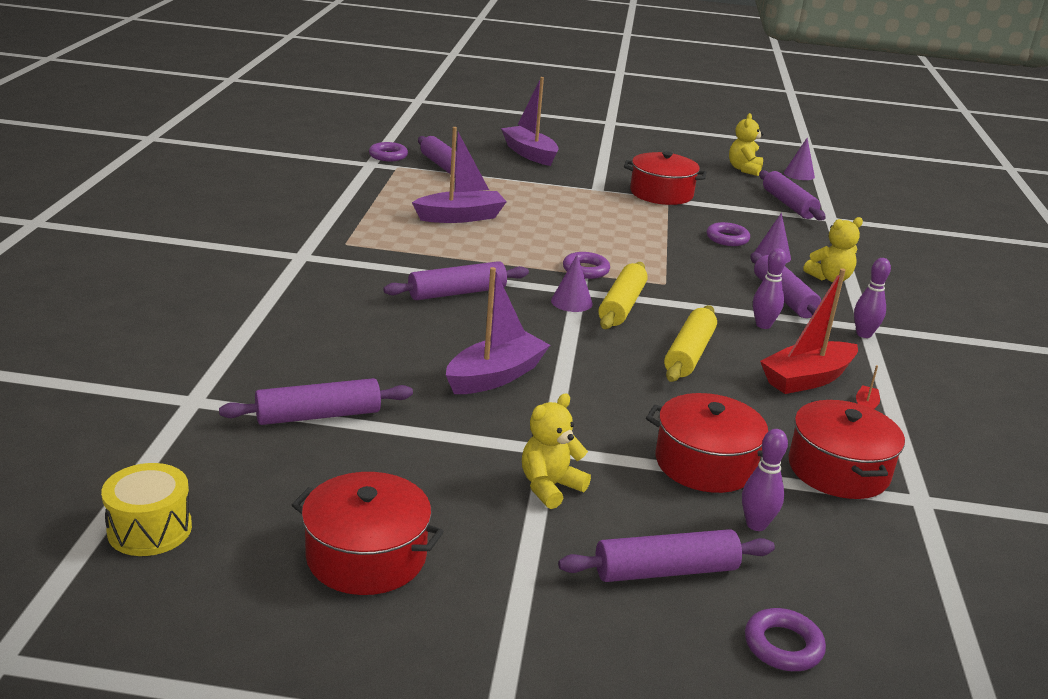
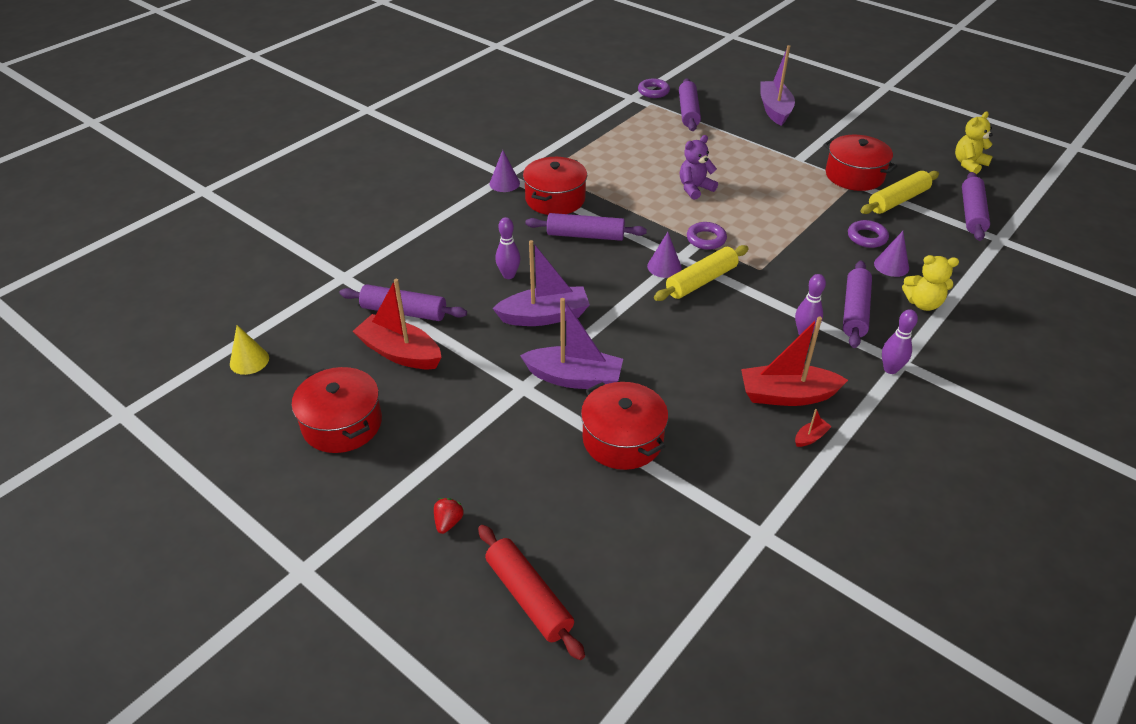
camera: 35 degrees right, 15 degrees up
(150, 529) = (249, 361): yellow drum -> yellow cone
(360, 458) = (400, 353): none -> red boat
(460, 217) = (654, 164): purple boat -> purple boat (574, 378)
(526, 230) = (695, 188): none -> purple teddy bear
(550, 487) = (495, 417): yellow teddy bear -> none
(614, 609) = (448, 522): none -> red strawberry
(665, 571) = (508, 509): purple rolling pin -> none
(689, 354) = (710, 341): yellow rolling pin -> yellow rolling pin (898, 200)
(756, 524) = (608, 502): purple bowling pin -> purple bowling pin (508, 275)
(783, 646) = (529, 597): purple ring -> red rolling pin
(799, 174) = (1023, 181): purple cone -> purple cone (504, 183)
(838, 470) = (722, 483): red pot -> red pot (555, 199)

